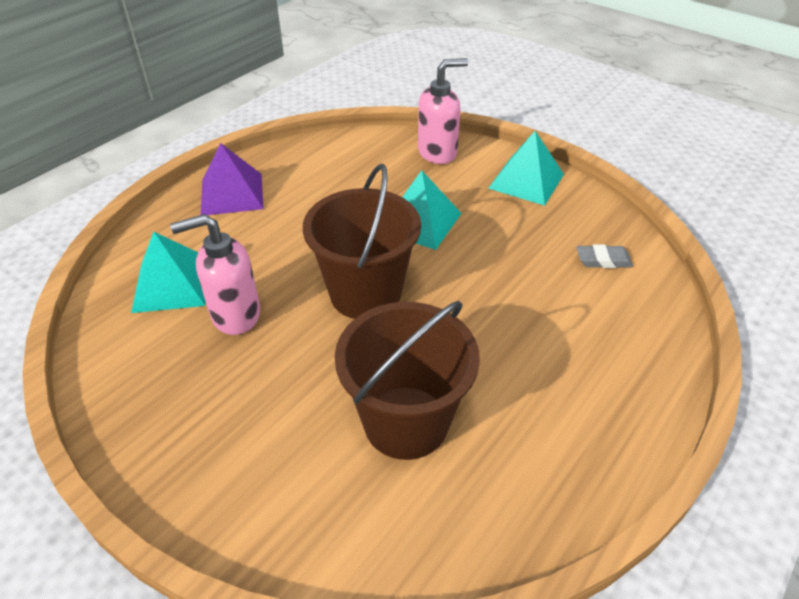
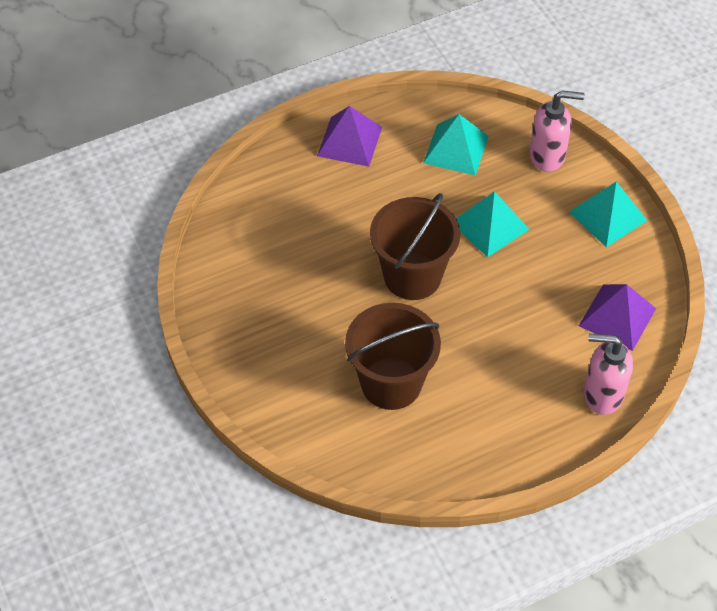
camera: 25 degrees right, 10 degrees up
(172, 284) = (275, 215): turquoise pyramid -> turquoise pyramid (456, 149)
(235, 315) = (311, 259): pink soap dispenser -> pink soap dispenser (602, 394)
(603, 260) = (617, 317): grey eraser -> purple pyramid

